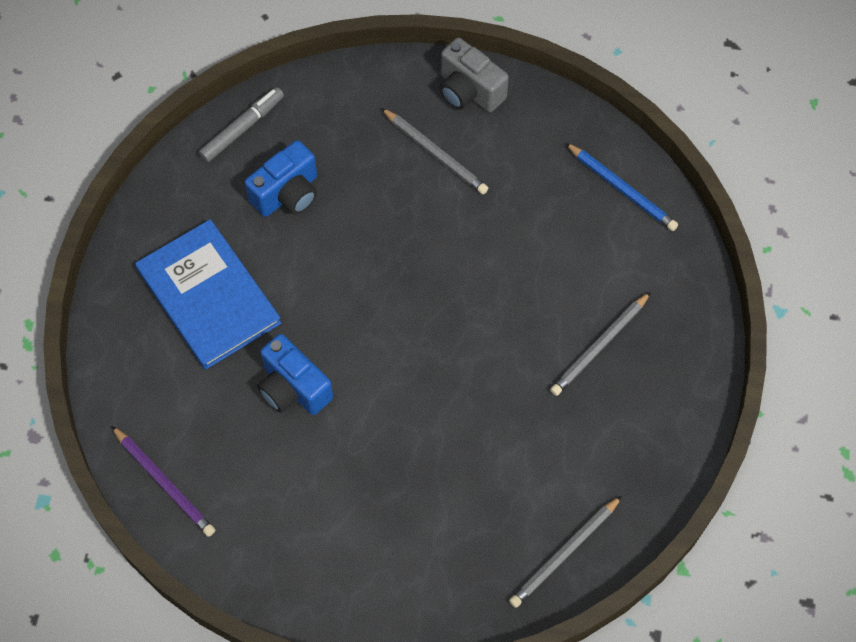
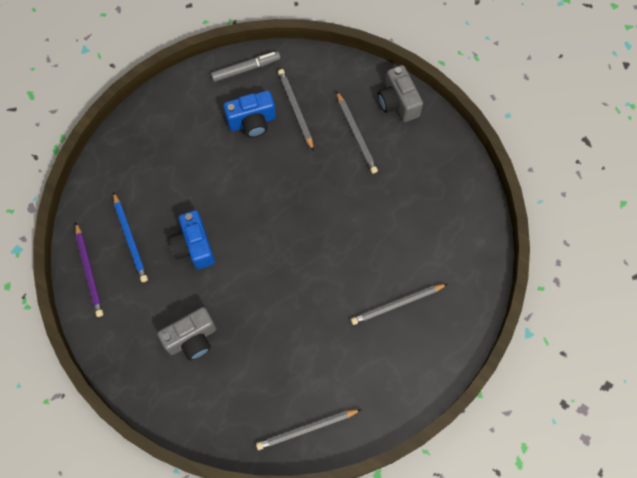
camera: 25 degrees right, 5 degrees up
(208, 296) = (172, 166): blue book -> none
(338, 154) = (296, 110): none -> grey pencil
(353, 508) = (192, 339): none -> grey camera
(621, 189) = (463, 207): blue pencil -> blue pencil (130, 239)

